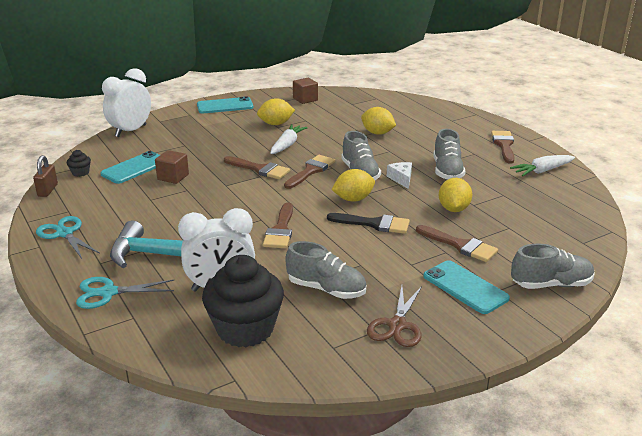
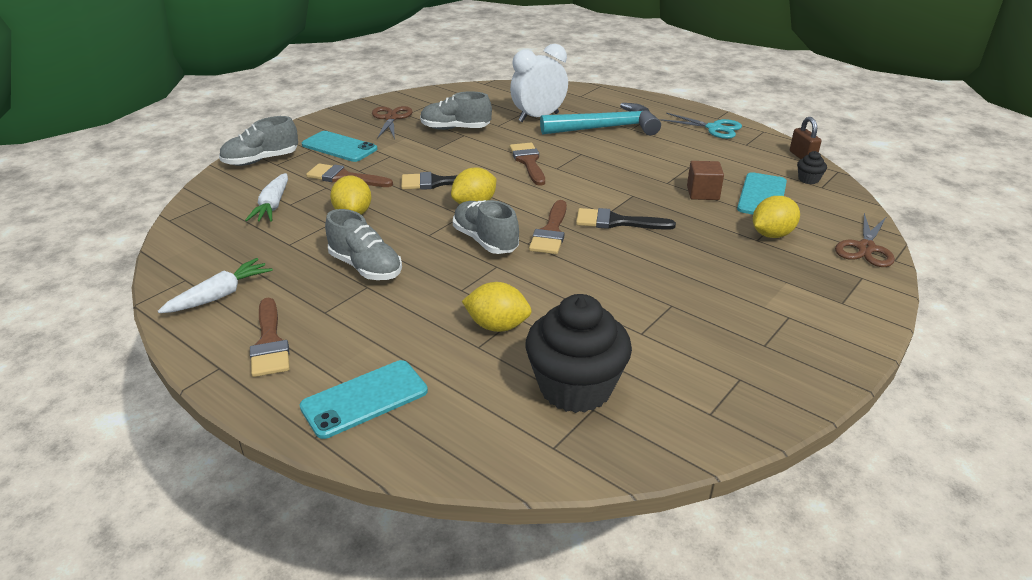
camera: 160 degrees right, 5 degrees up
(108, 293) = (616, 103): turquoise scissors -> none
(130, 131) = (866, 248): white clock -> brown scissors
(225, 106) = (818, 339): turquoise phone -> turquoise phone (364, 399)
(245, 329) = (498, 101): black cupcake -> black cupcake (575, 387)
(260, 169) = (616, 222): brown brush -> black brush
(276, 124) = (680, 311): yellow lemon -> yellow lemon (772, 234)
(287, 145) = (620, 269): white carrot -> white carrot (272, 206)
(305, 99) = (698, 400): brown cube -> none
(401, 179) = (427, 242): white cheese -> none
(447, 171) = (366, 267): grey shoe -> grey shoe turned 150 degrees clockwise

